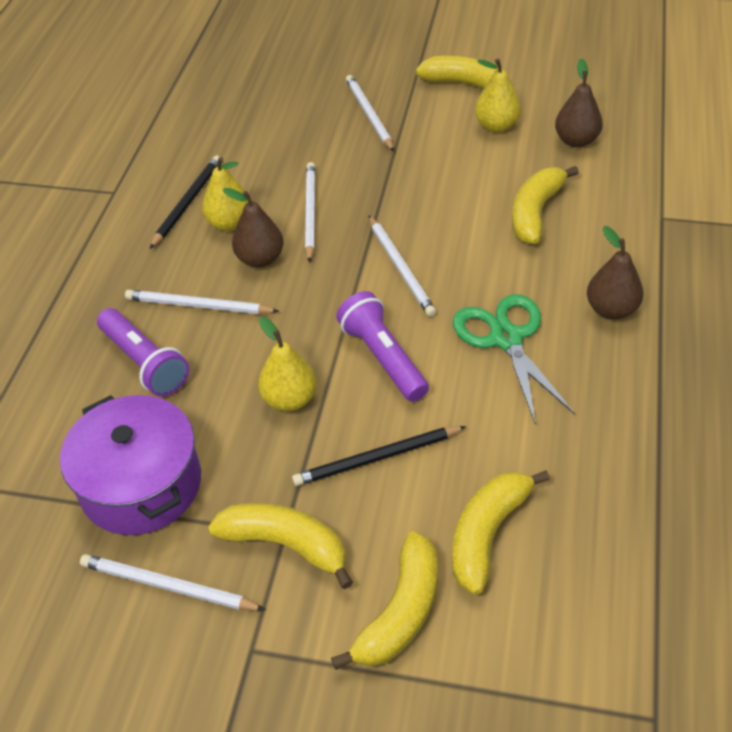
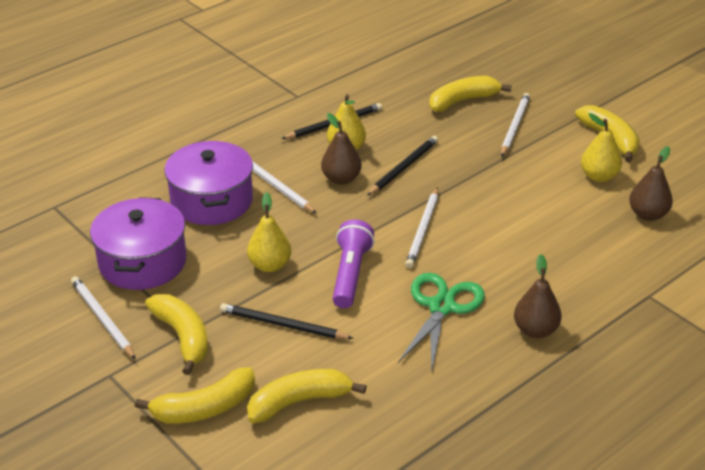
camera: 35 degrees right, 10 degrees down
(145, 363) = (212, 201): purple flashlight -> purple pot
(310, 212) = (403, 167): white pencil -> black pencil
(535, 212) = (557, 244): yellow banana -> yellow banana (463, 101)

